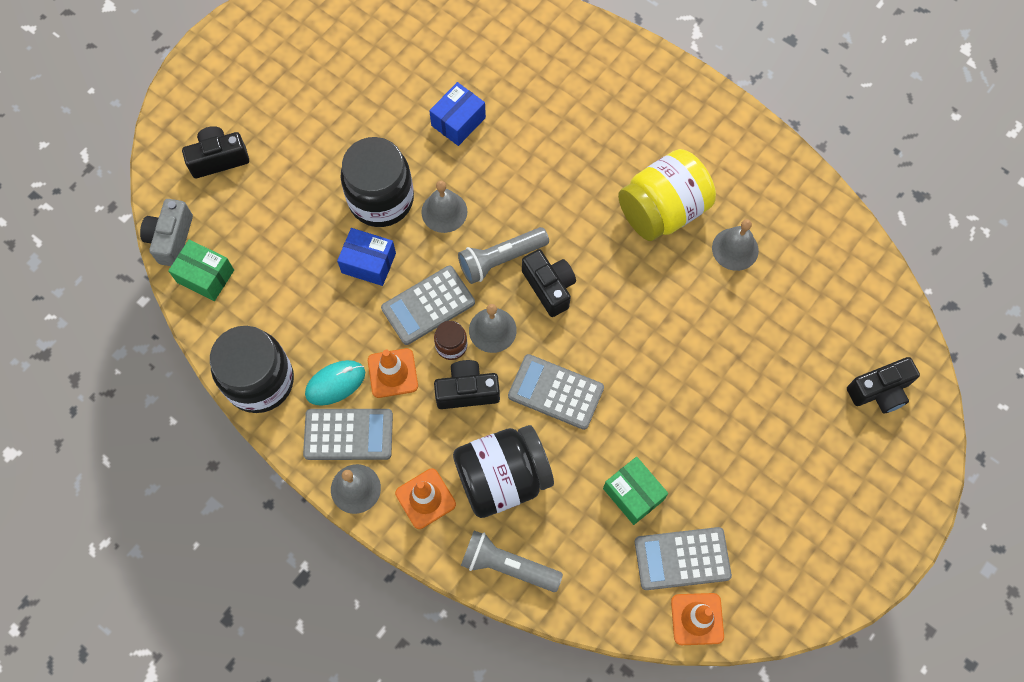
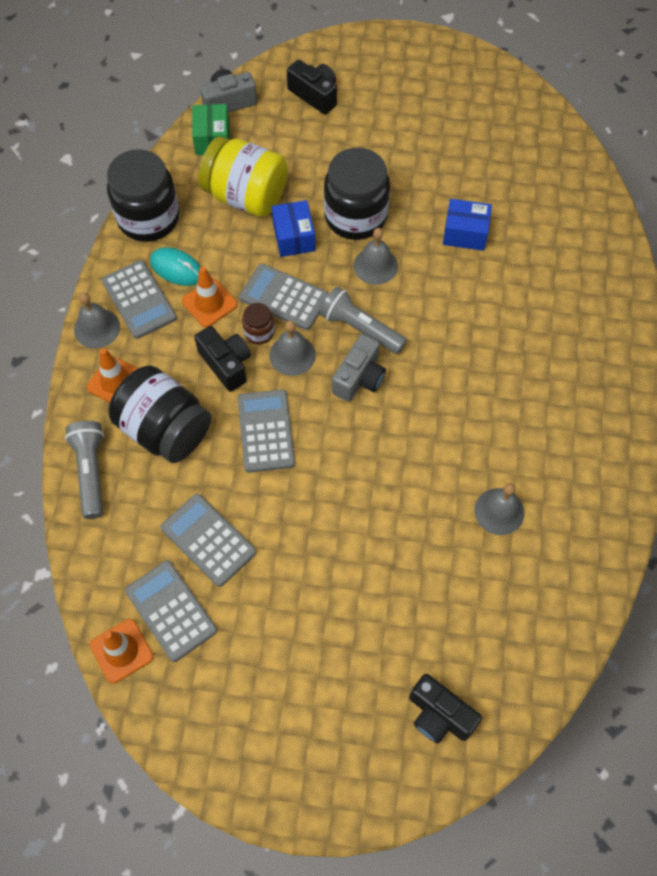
camera: 60 degrees right, 5 degrees down
(549, 287) = (359, 378): black camera -> grey camera
(633, 494) = (208, 540): green box -> grey calculator
(663, 210) = (495, 431): yellow jar -> yellow jar (246, 196)

